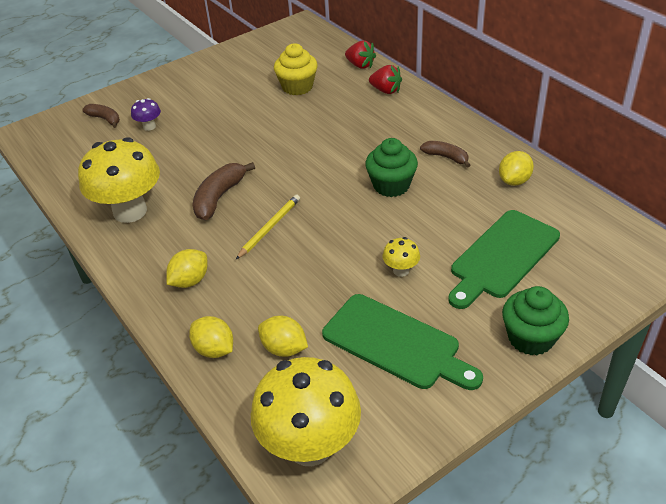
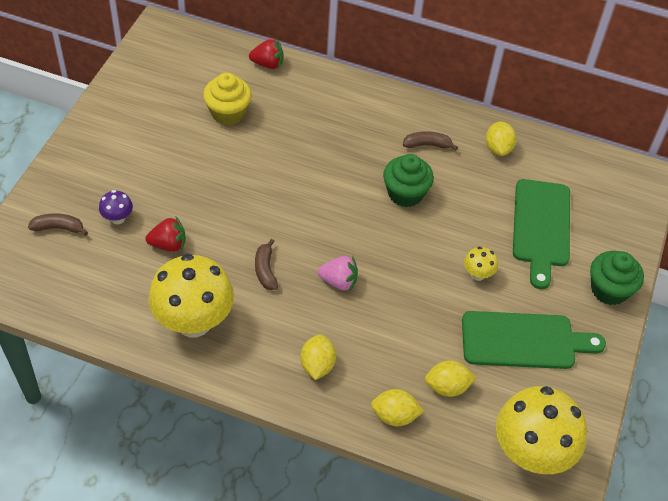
camera: 40 degrees left, 10 degrees up
(219, 197) = (265, 270): brown banana -> brown banana, size x0.64
(269, 228) = (339, 281): yellow pencil -> pink strawberry
(386, 90) = (317, 87): red strawberry -> red strawberry (168, 244)

